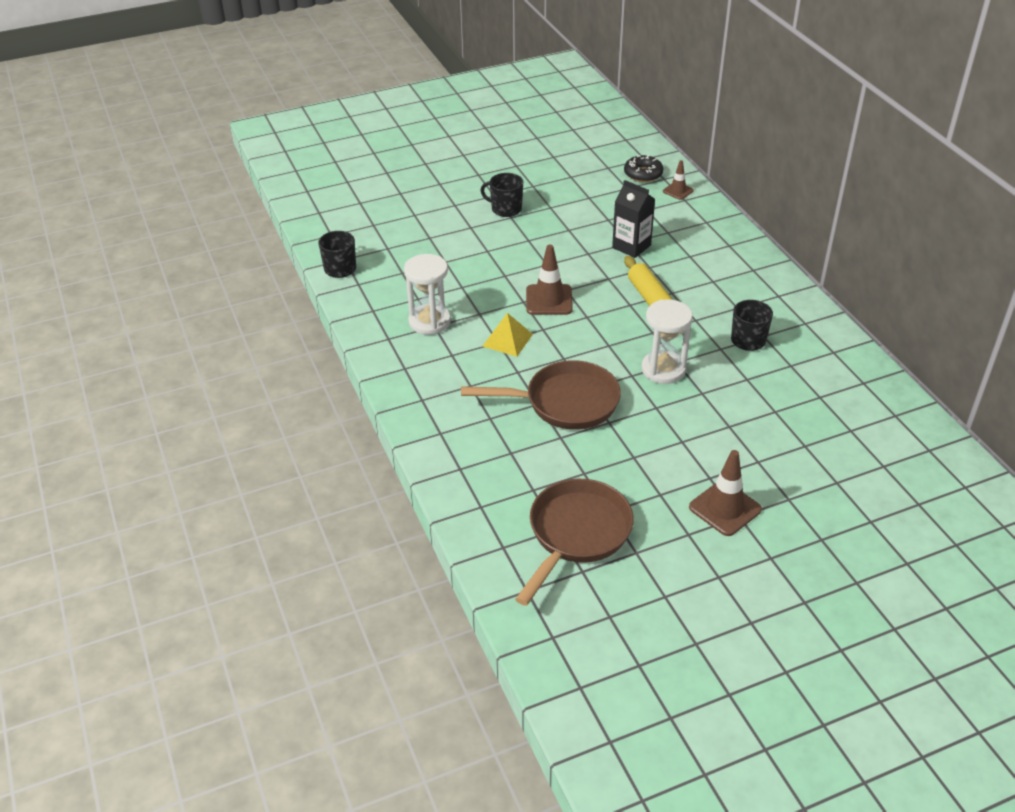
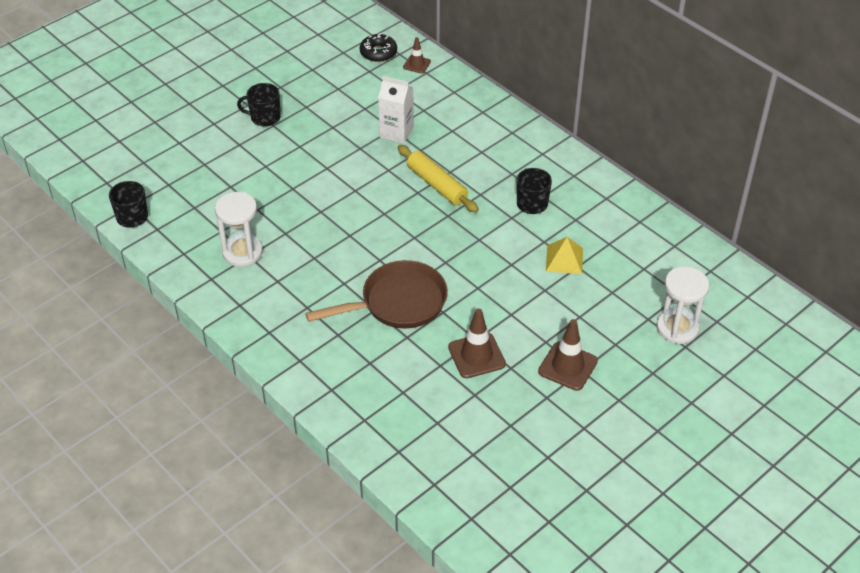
camera: 20 degrees left, 5 degrees up
(507, 340) = (322, 254): yellow pyramid -> yellow pyramid (564, 259)
(549, 300) = (343, 204): brown traffic cone -> brown traffic cone (476, 355)
(576, 534) = (455, 423): brown pan -> none
(631, 246) = (396, 132): black carton -> white carton
(663, 369) = (470, 249): white hourglass -> white hourglass (677, 328)

